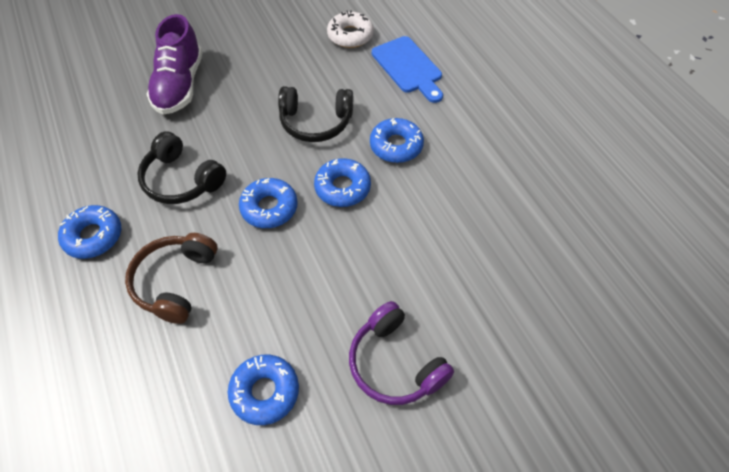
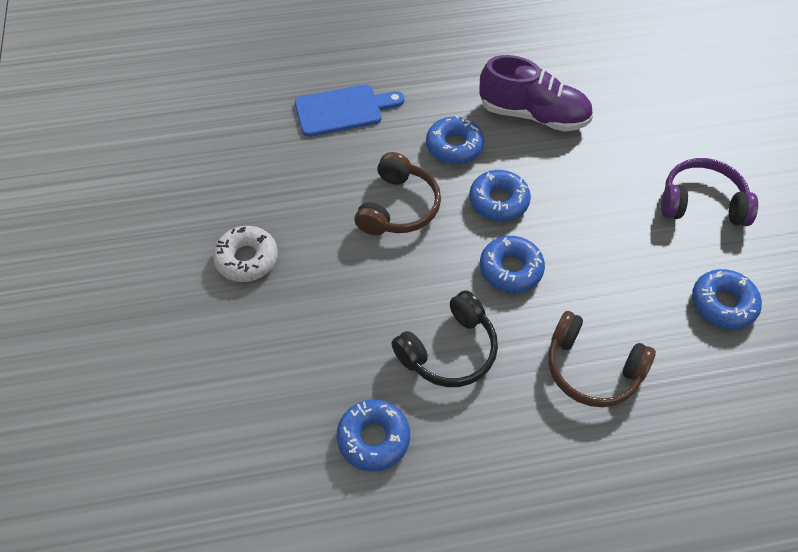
camera: 75 degrees left, 0 degrees up
(93, 236) = (513, 453): blue donut -> blue donut (373, 438)
(179, 85) = (284, 339): purple shoe -> purple shoe (533, 115)
(315, 122) = (398, 207): black headphones -> brown headphones
(350, 35) = (267, 149): white donut -> white donut (247, 259)
(395, 363) = (701, 202): purple headphones -> purple headphones turned 150 degrees counterclockwise

